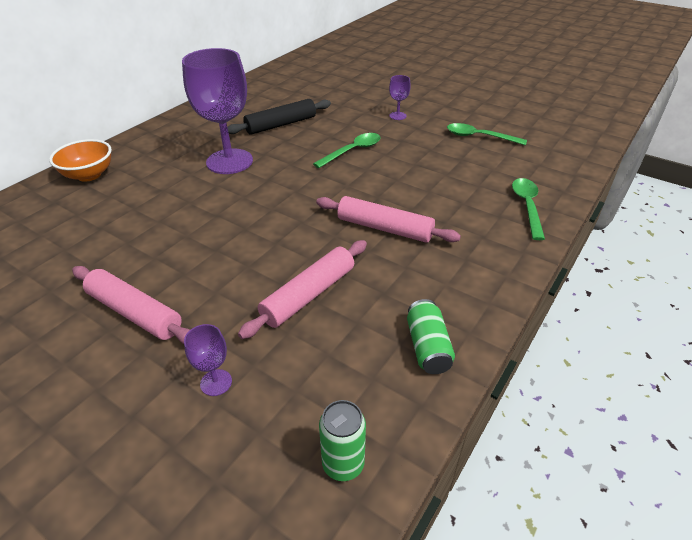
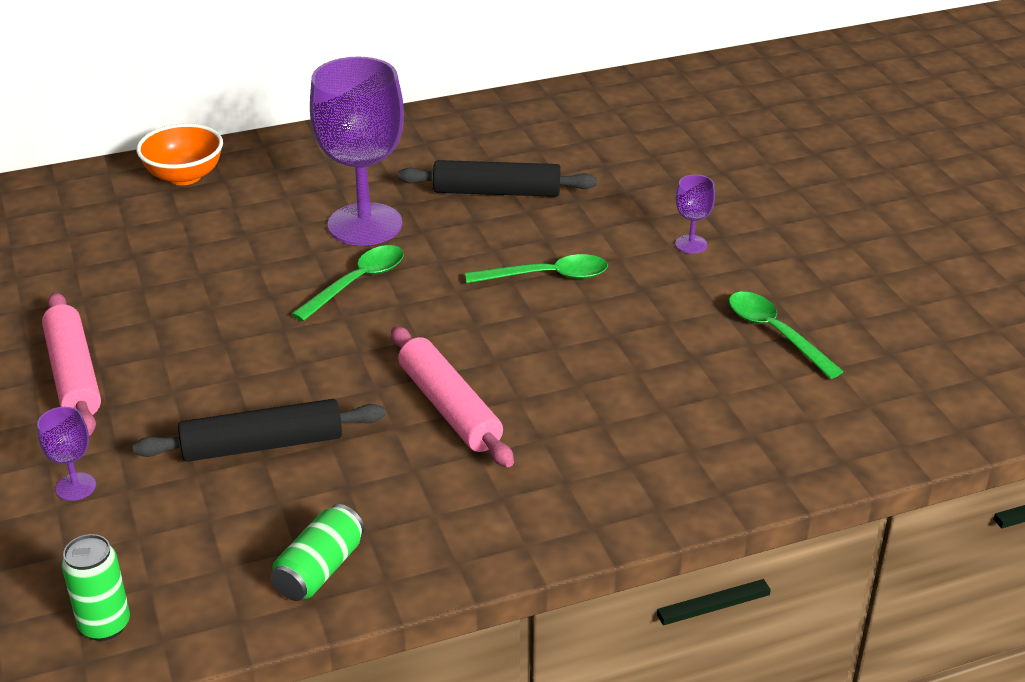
camera: 35 degrees right, 5 degrees down
(309, 295) = (263, 445): pink rolling pin -> black rolling pin
(527, 206) = (690, 471): green spoon -> green spoon (358, 282)

